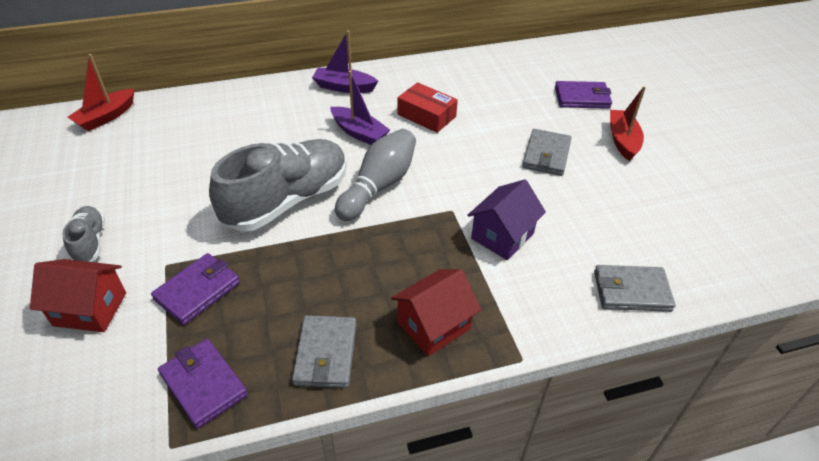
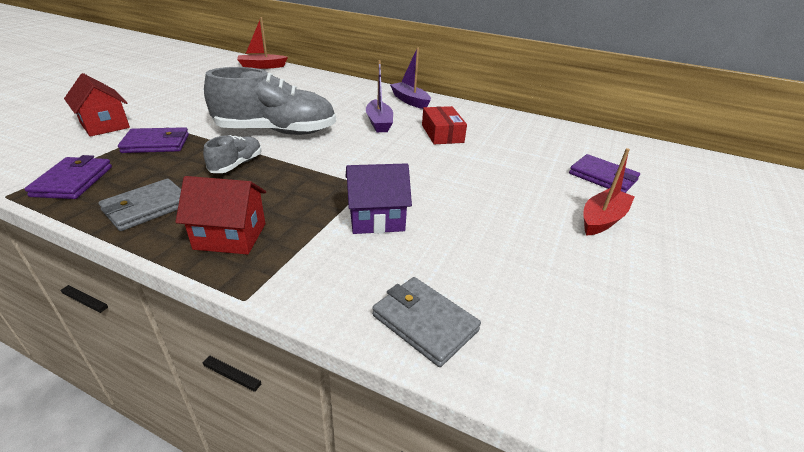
camera: 40 degrees right, 10 degrees down
(90, 242) = (158, 103): grey shoe -> grey shoe (236, 165)
(379, 186) = (342, 150): grey bowling pin -> none
(546, 155) = (504, 194): grey wallet -> none

